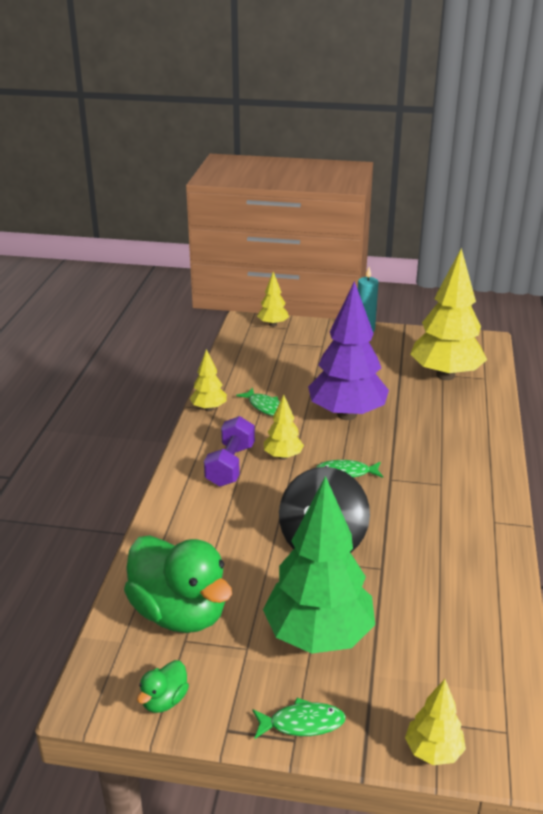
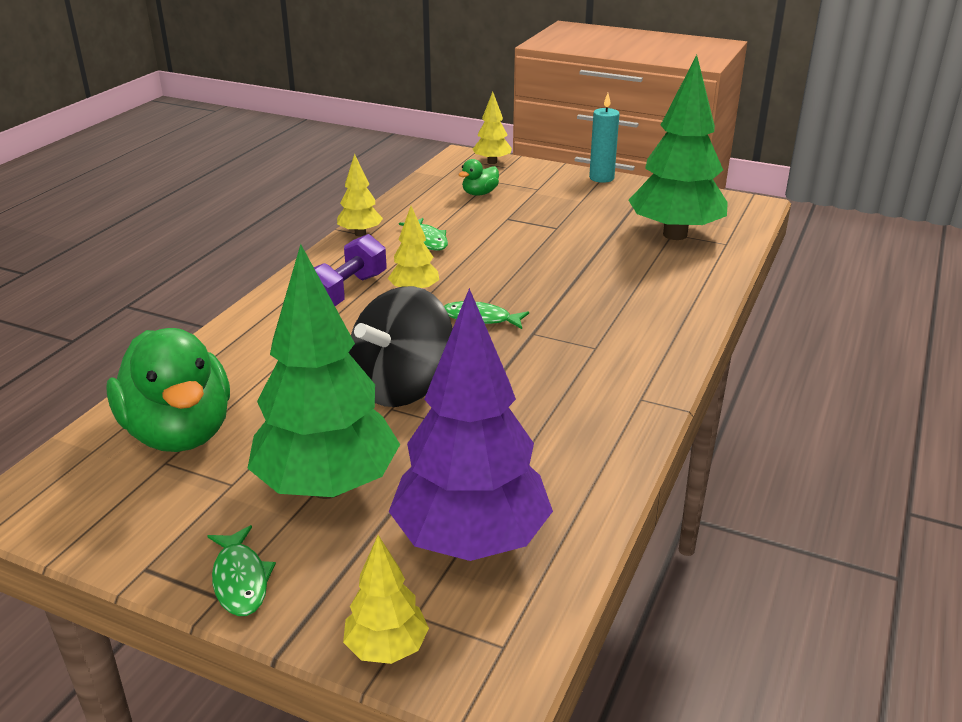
camera: 15 degrees right, 0 degrees up
(164, 700) = (95, 521): green duck -> green duck (479, 193)
(302, 723) = (240, 580): green fish -> green fish turned 60 degrees clockwise
(347, 414) = (522, 260): purple tree -> purple tree (471, 542)
(445, 375) = (675, 235): yellow tree -> green tree

